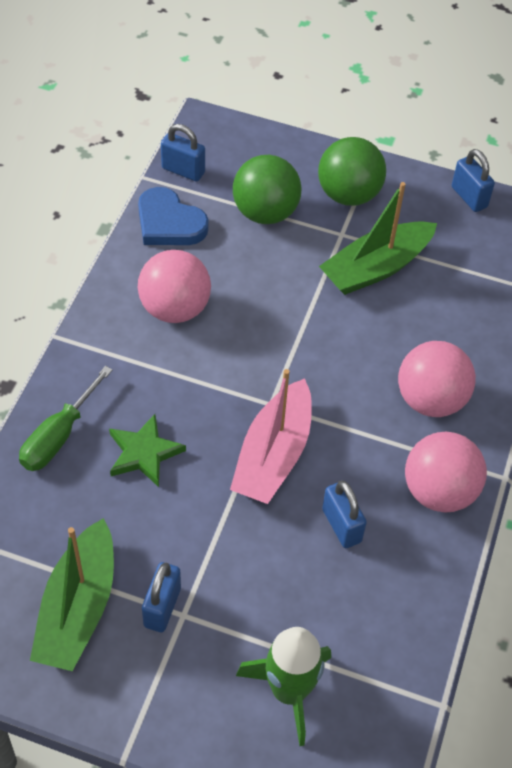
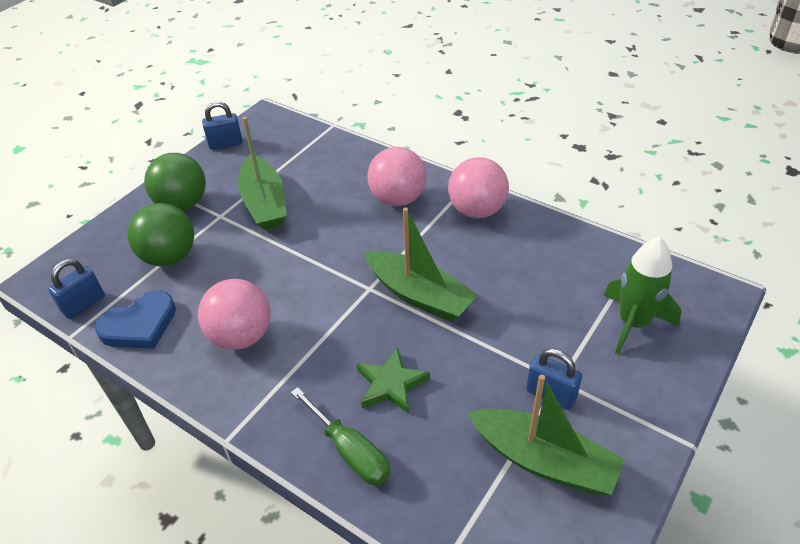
camera: 70 degrees left, 10 degrees down
(273, 455) = (419, 295): pink boat -> green boat
(341, 525) = (494, 267): blue padlock -> none

